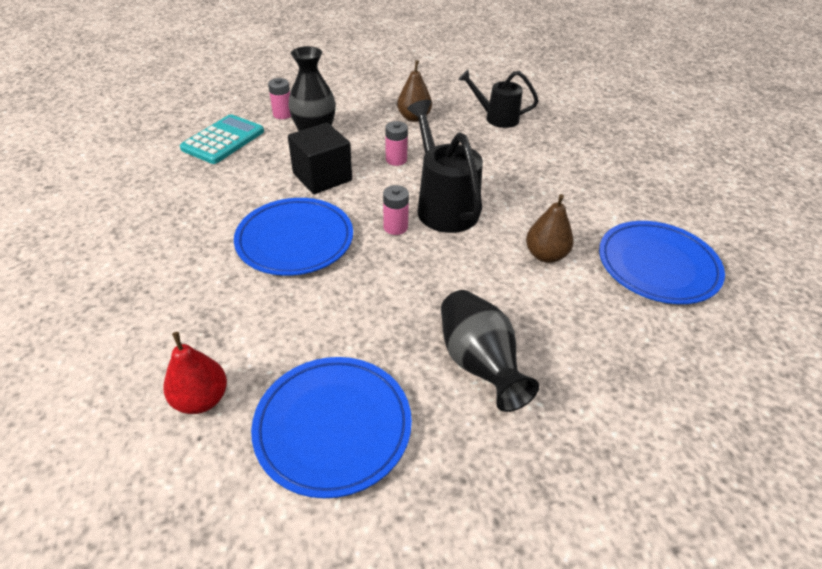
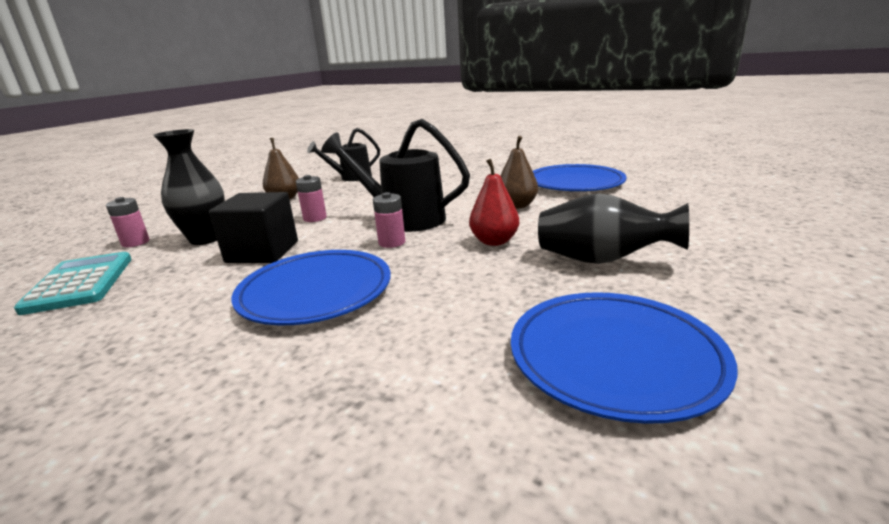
camera: 45 degrees left, 20 degrees down
(201, 399) = (467, 451): red pear -> red pear (494, 241)

